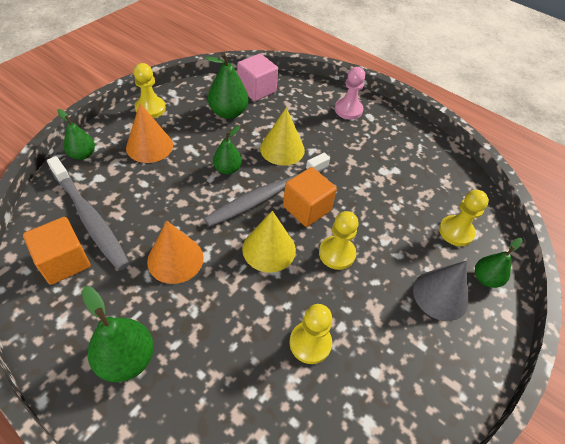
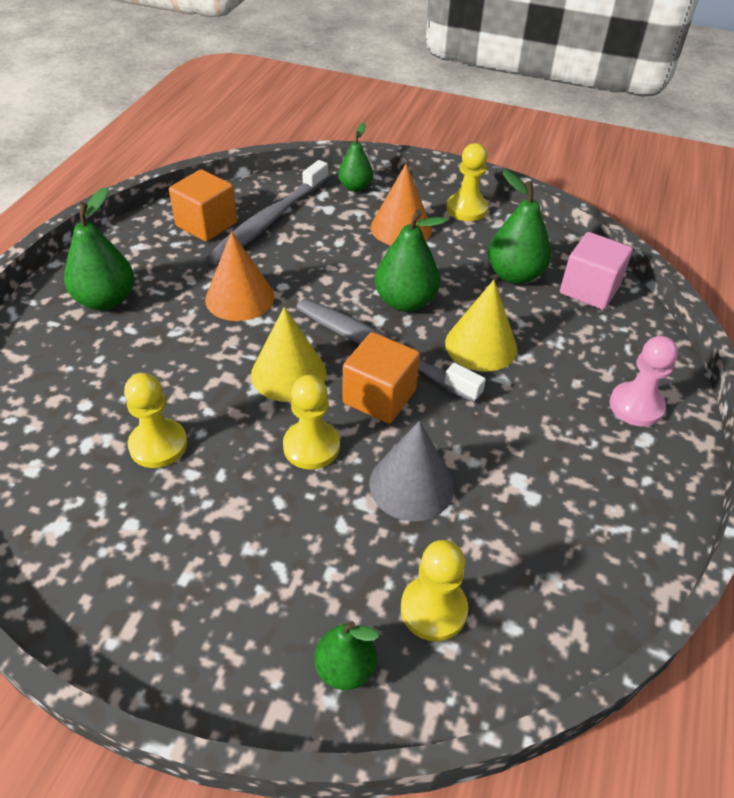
camera: 75 degrees right, 5 degrees down
(227, 169) = (405, 302): green pear -> green pear, size x1.56
(440, 295) = (284, 595): grey cone -> grey cone (411, 485)

